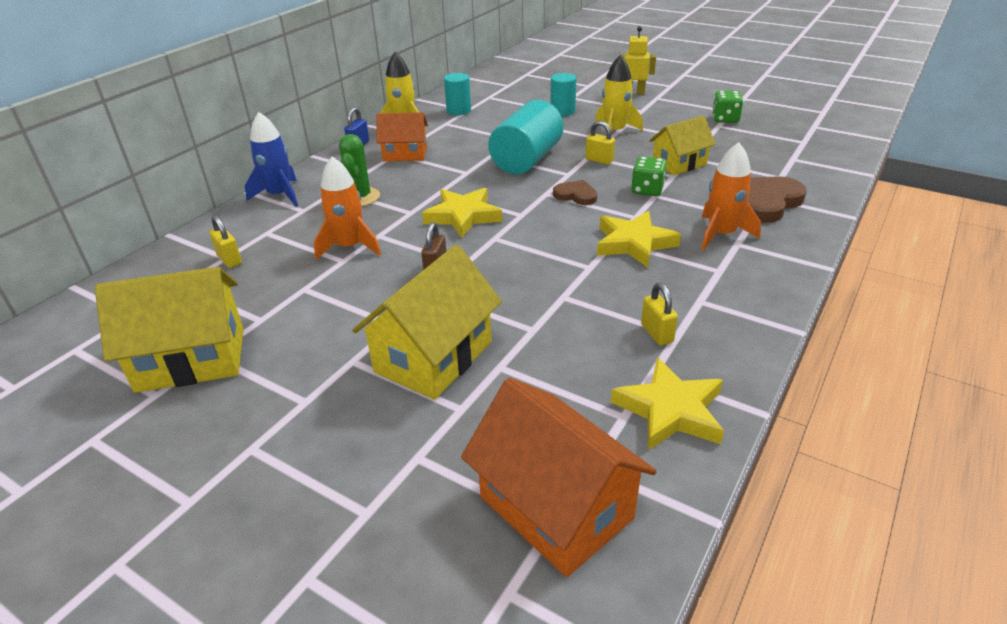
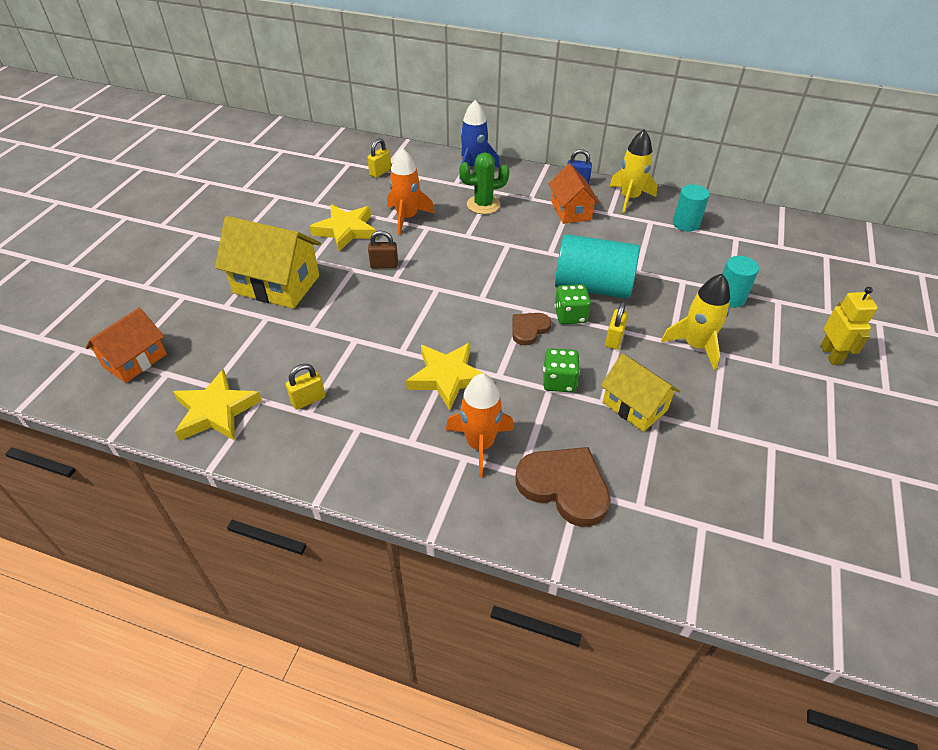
camera: 75 degrees right, 10 degrees up
(191, 359) = (273, 190): yellow house -> none
(463, 216) = (468, 265): yellow star -> yellow star (346, 230)
(556, 507) = (135, 360): orange house -> orange house, size x0.64
(576, 195) = (529, 329): brown heart -> brown heart turned 150 degrees counterclockwise
(725, 119) = (798, 452): green dice -> green dice (570, 315)

